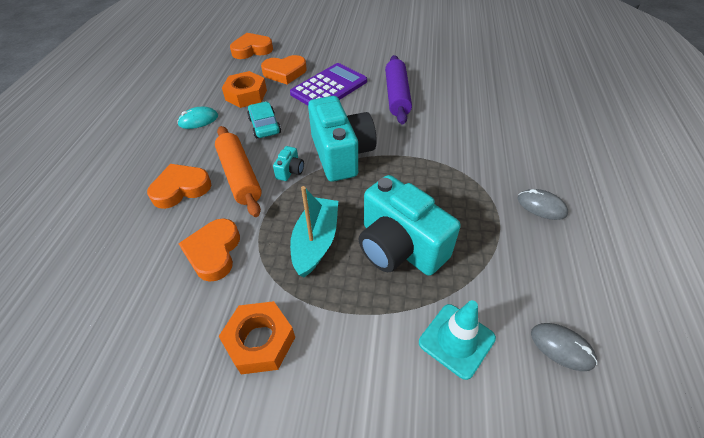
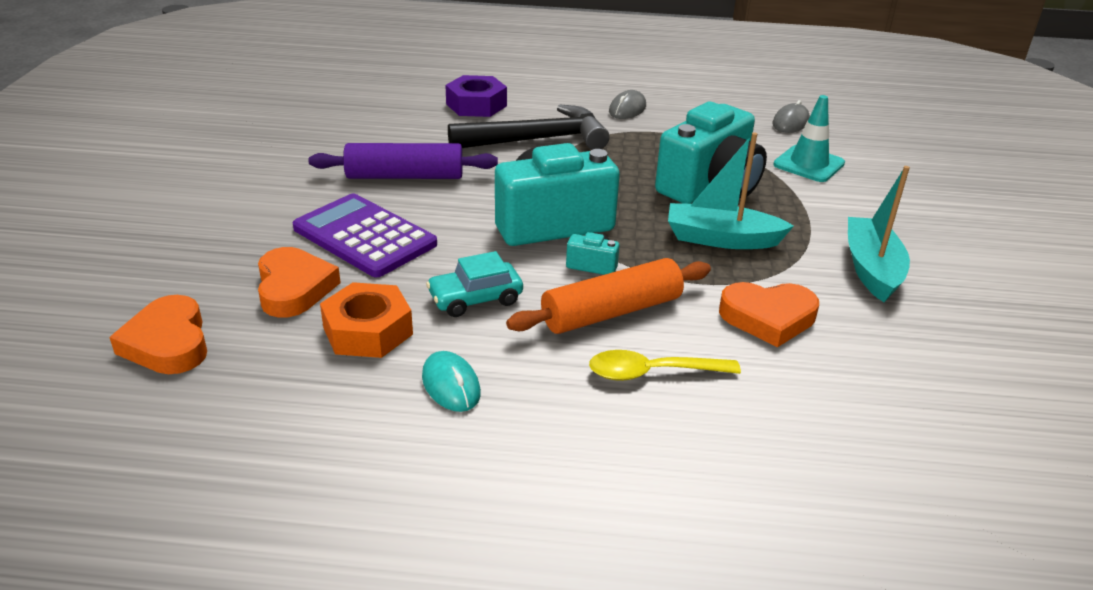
camera: 95 degrees left, 15 degrees down
(181, 189) = (652, 373): orange heart -> yellow spoon
(260, 341) = (871, 269): orange nut -> turquoise boat
(461, 150) = (537, 140): none -> black hammer
(513, 120) = (476, 105): none -> purple nut

